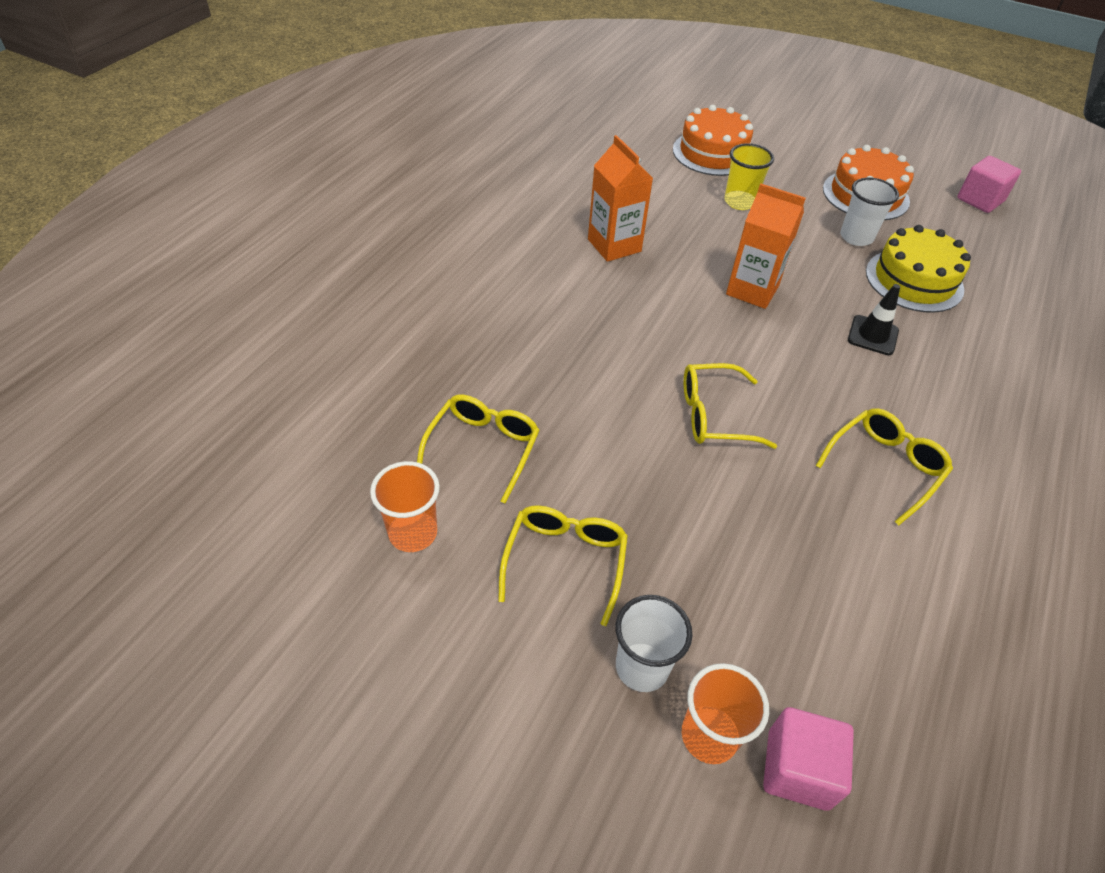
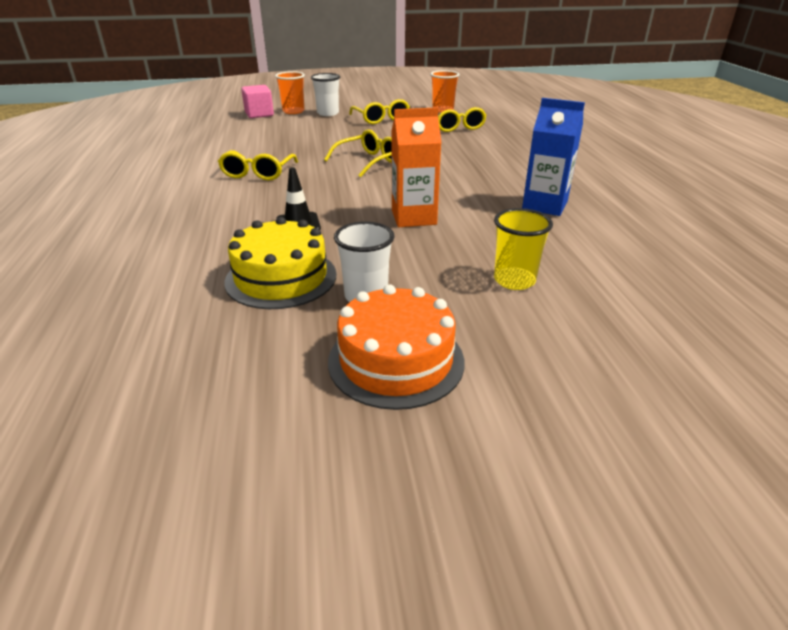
camera: 145 degrees right, 15 degrees down
(614, 245) = (544, 205): orange carton -> blue carton
(713, 153) = (627, 327): orange cake -> none
(980, 200) = (219, 447): pink cube -> none

